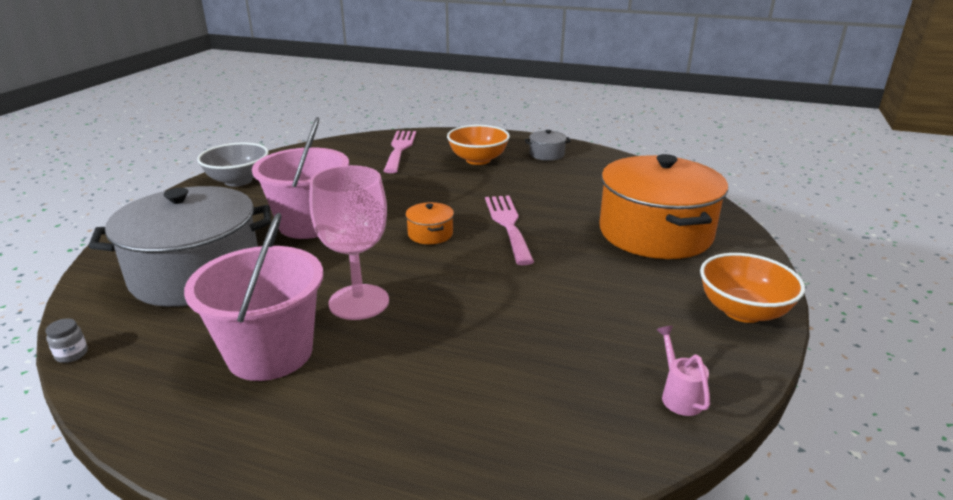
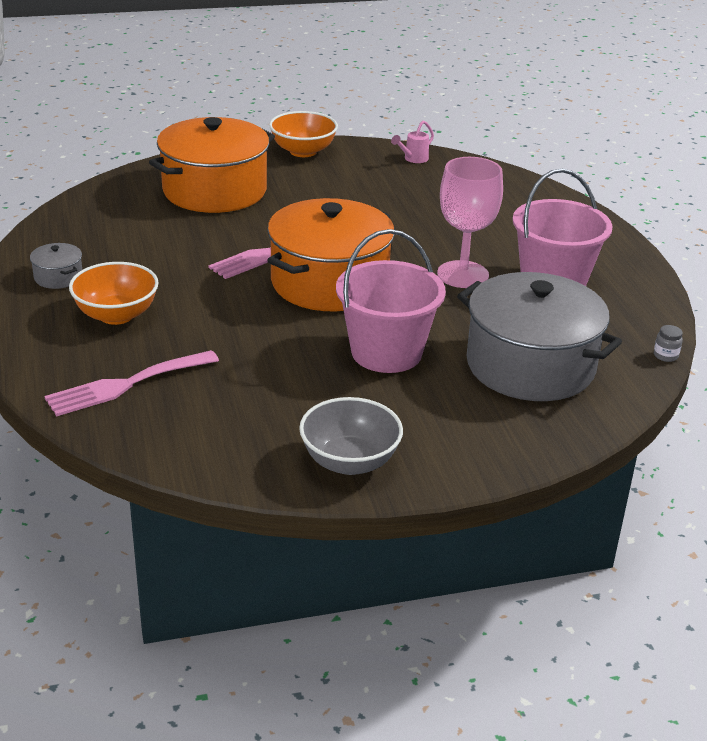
camera: 125 degrees left, 5 degrees up
(430, 234) = (329, 282): orange pot -> orange pot, size x2.48

